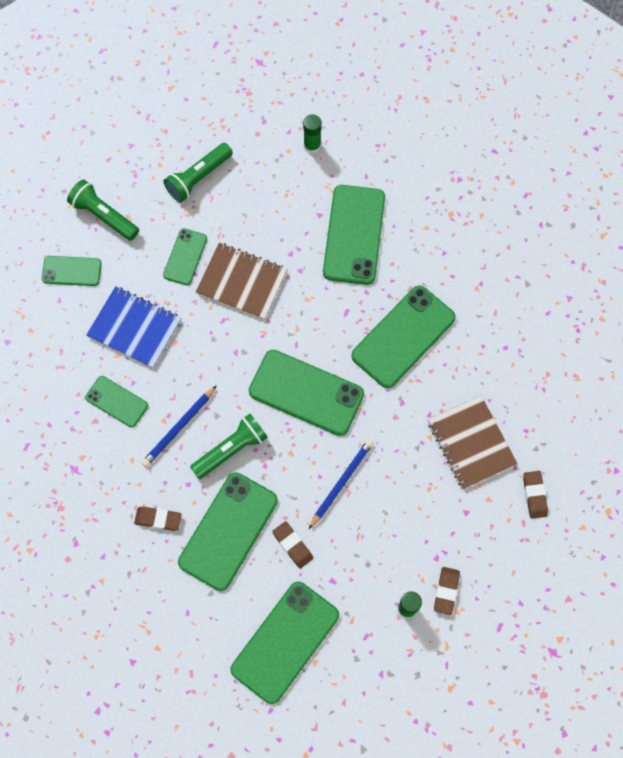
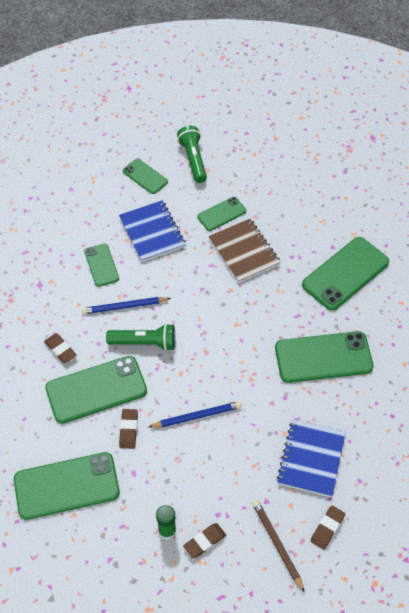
camera: 40 degrees right, 15 degrees down
(198, 178) = (272, 176): green flashlight -> none
(306, 392) = (225, 344): green phone -> none
(312, 145) = (364, 204): green glue stick -> none
(471, 443) = (311, 459): brown notebook -> blue notebook
(506, 543) = (277, 544): none -> brown pencil

